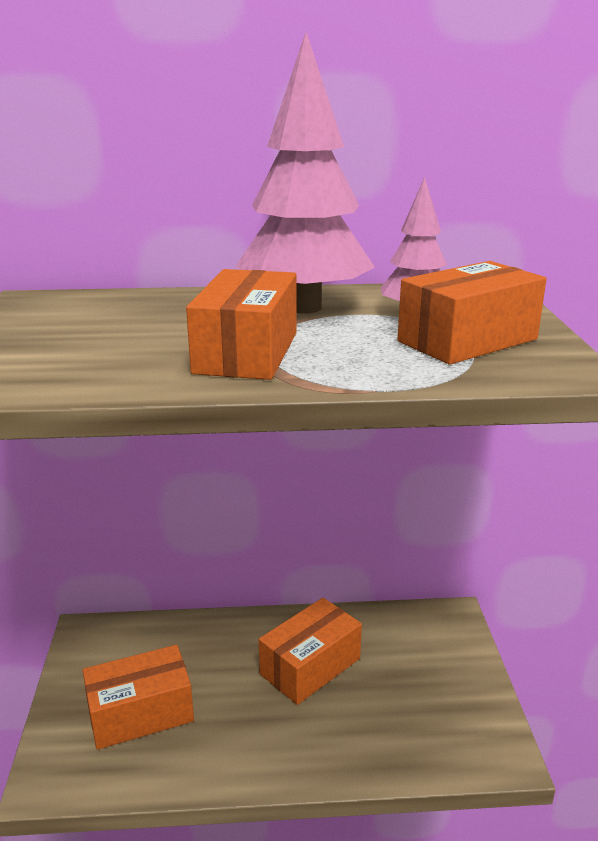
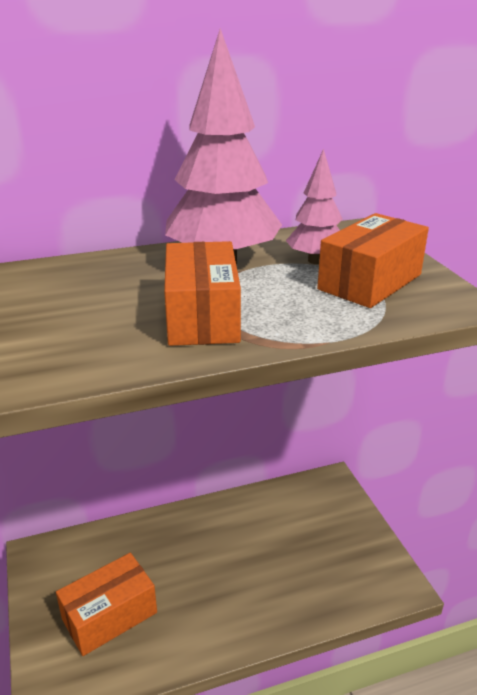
camera: 15 degrees left, 5 degrees up
(310, 666) = (236, 545): orange box -> none

